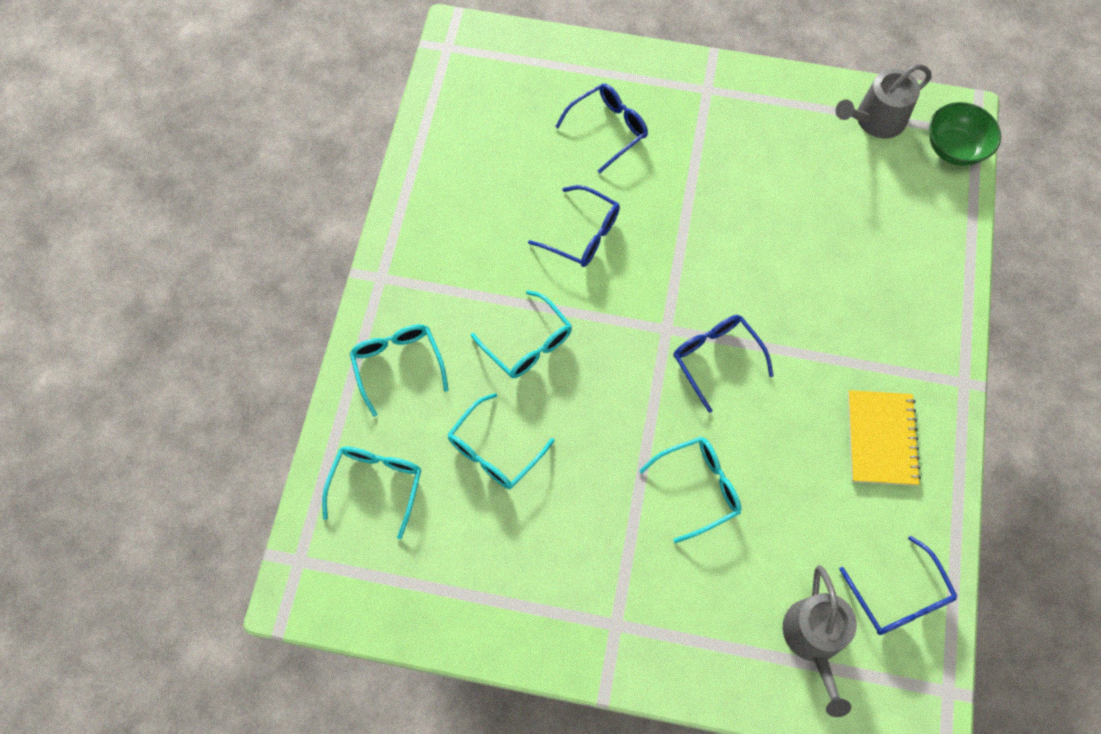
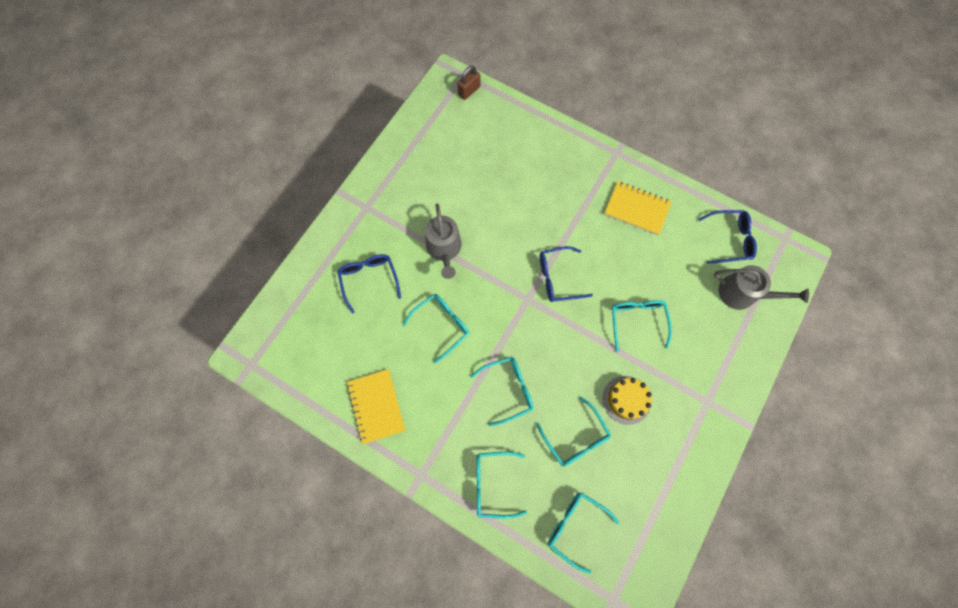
camera: 70 degrees left, 5 degrees up
(447, 197) = (376, 406): none -> yellow notebook
(573, 505) = (626, 400): none -> yellow cake
(582, 234) = (441, 325): blue glasses -> turquoise glasses
(875, 120) = (432, 123): grey watering can -> grey watering can (444, 249)
(954, 148) = (469, 91): green bowl -> brown padlock

